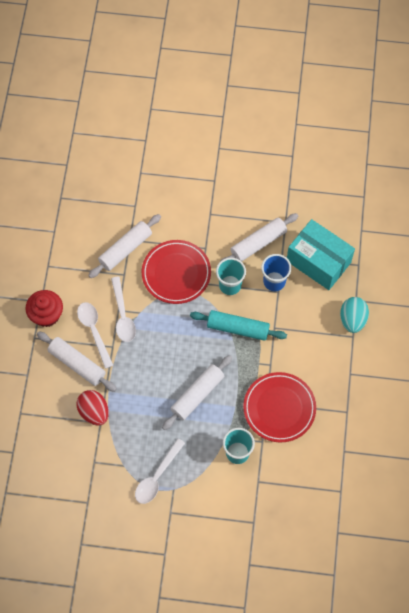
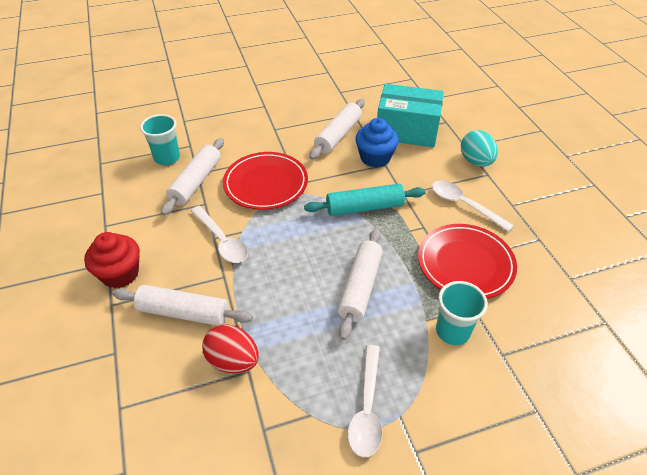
camera: 25 degrees left, 20 degrees down
(94, 331) = (192, 269): white spoon -> white spoon (464, 205)
(230, 285) = (331, 175): turquoise cup -> turquoise cup (167, 158)
(274, 281) = (375, 158): blue cup -> blue cupcake

